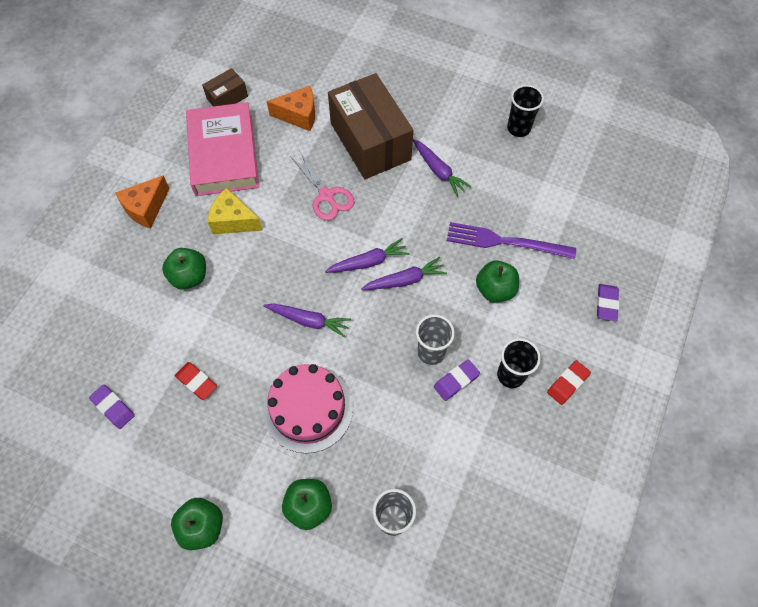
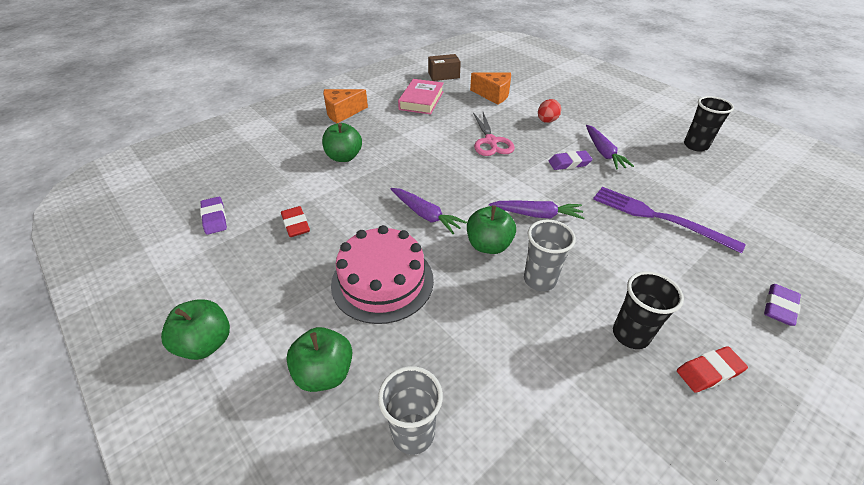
camera: 25 degrees right, 20 degrees down
(224, 154) = (421, 100): pink book -> pink book, size x0.62
(233, 221) = (403, 136): yellow cheese -> none
(368, 262) = (506, 192): purple carrot -> none
(370, 141) = (547, 121): brown box -> red egg
(456, 381) = (558, 316): purple eraser -> purple eraser (569, 163)
(495, 290) = (634, 251): green apple -> green apple (488, 245)

